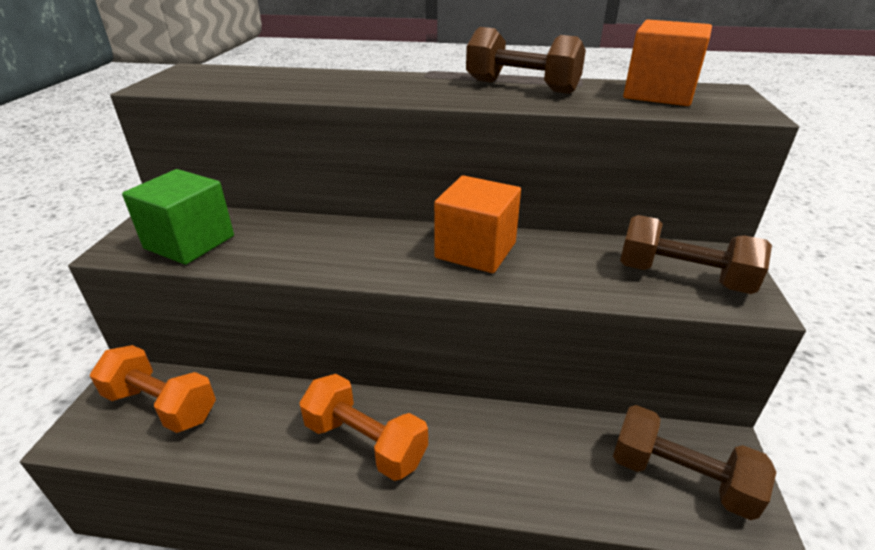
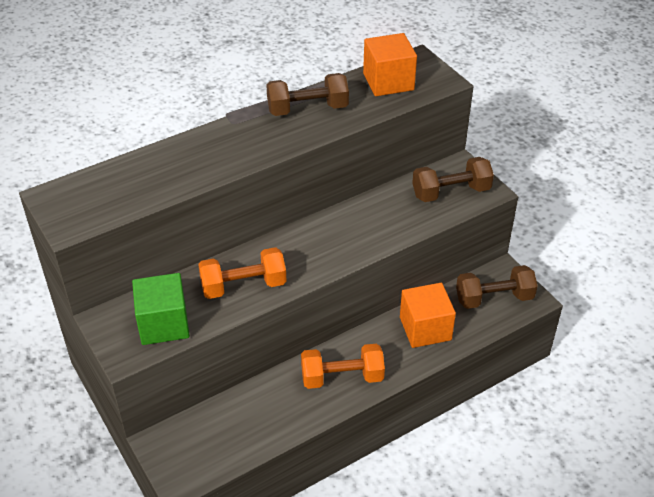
camera: 40 degrees left, 10 degrees up
(162, 405) = (205, 436): orange dumbbell -> orange dumbbell (243, 286)
(475, 250) = (337, 232): orange cube -> orange cube (425, 328)

